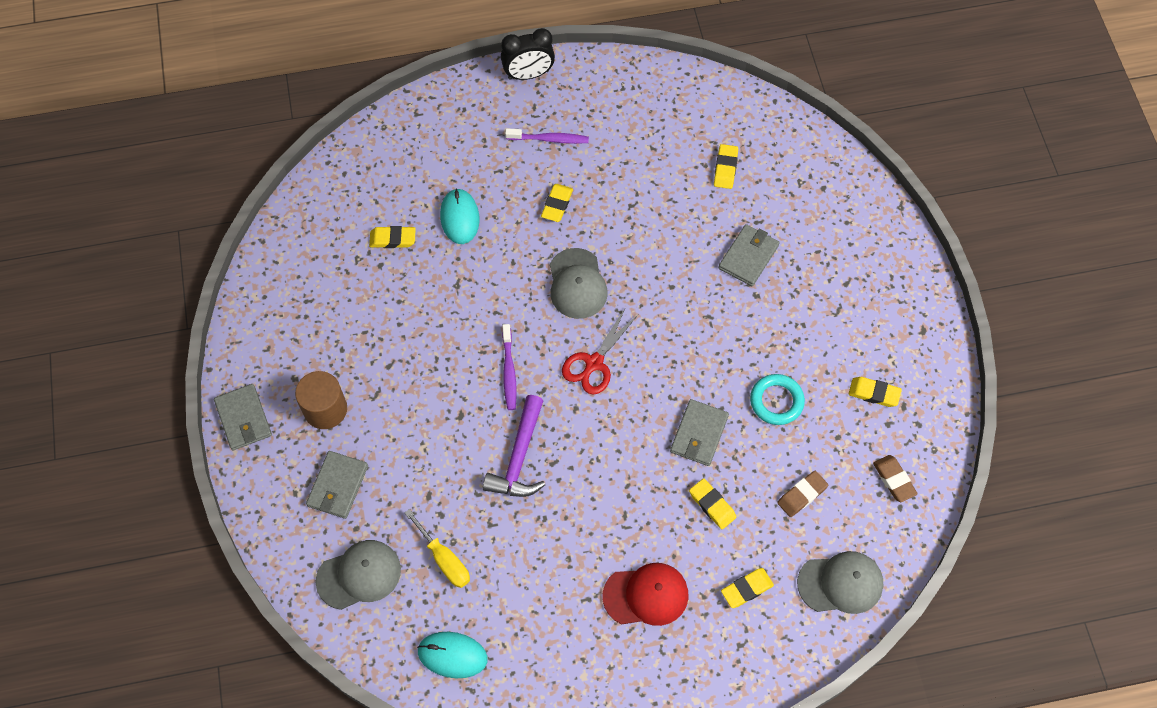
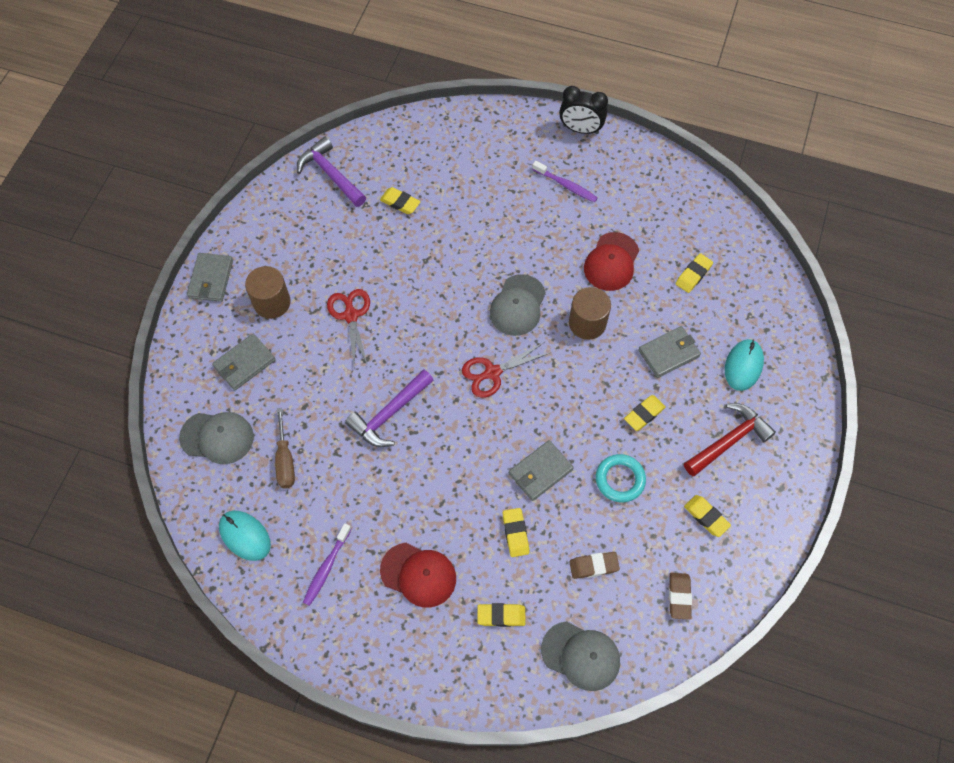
camera: 30 degrees right, 0 degrees up
(300, 245) = (330, 174): none -> purple hammer
(416, 380) = (351, 315): none -> red scissors
(444, 559) = (285, 460): yellow screwdriver -> brown screwdriver
(459, 218) = (460, 211): turquoise mouse -> turquoise mouse (743, 366)
(509, 371) = (423, 345): purple toothbrush -> purple toothbrush (326, 567)
(557, 205) = (540, 238): yellow eraser -> yellow eraser (644, 414)
(641, 194) = (611, 262): none -> red cap
(655, 267) = (587, 323): none -> brown cylinder
(852, 311) = (729, 440): none -> red hammer

